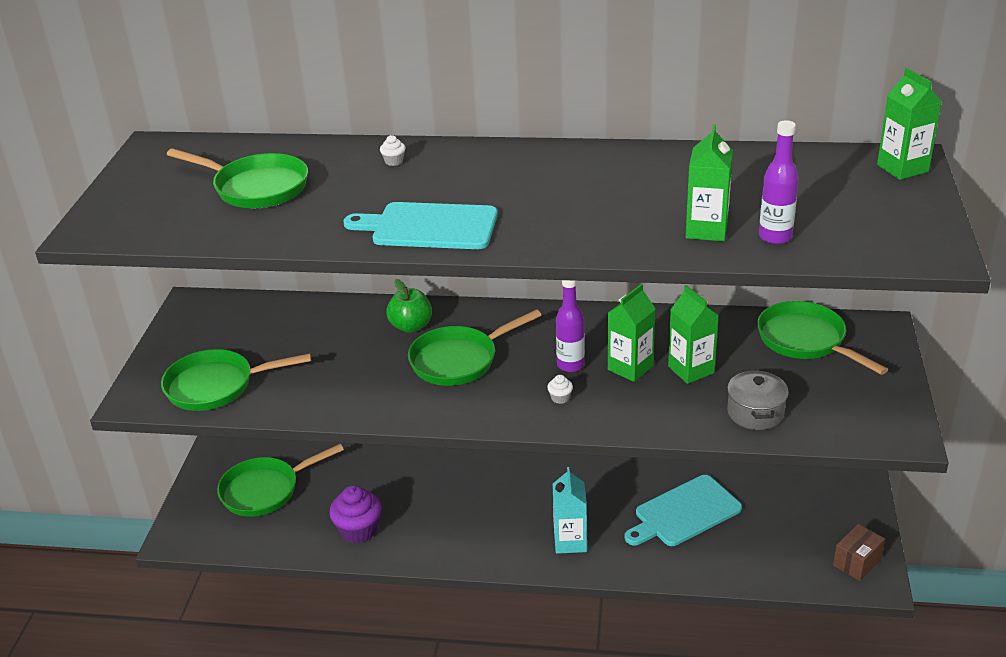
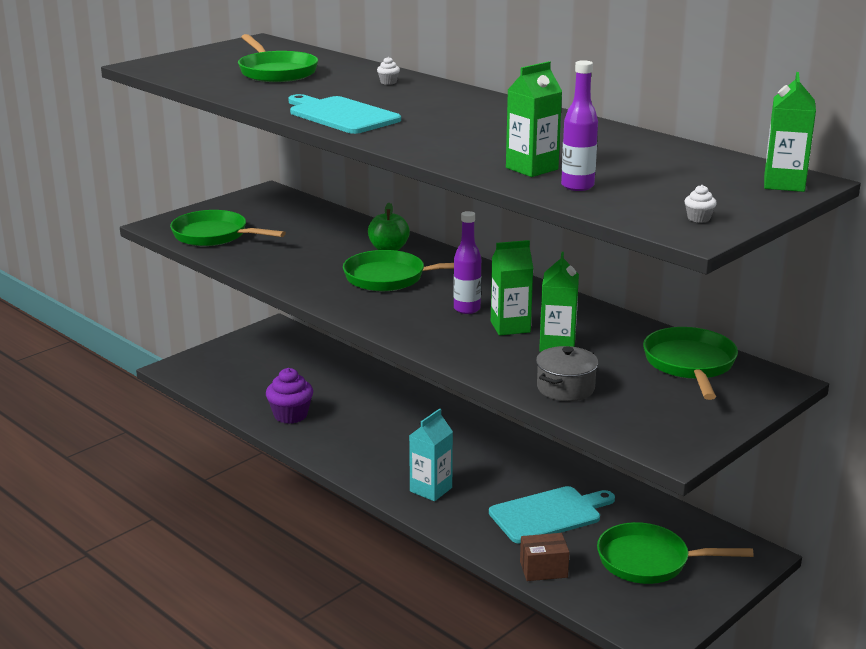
camera: 35 degrees right, 10 degrees down
(265, 490) = (261, 367): green pan -> green pan (649, 561)
(560, 398) = (427, 323): white cupcake -> white cupcake (698, 218)
(684, 513) = (549, 514): turquoise cutting board -> turquoise cutting board turned 150 degrees clockwise
(857, 562) = (657, 616): brown box -> brown box (543, 569)

